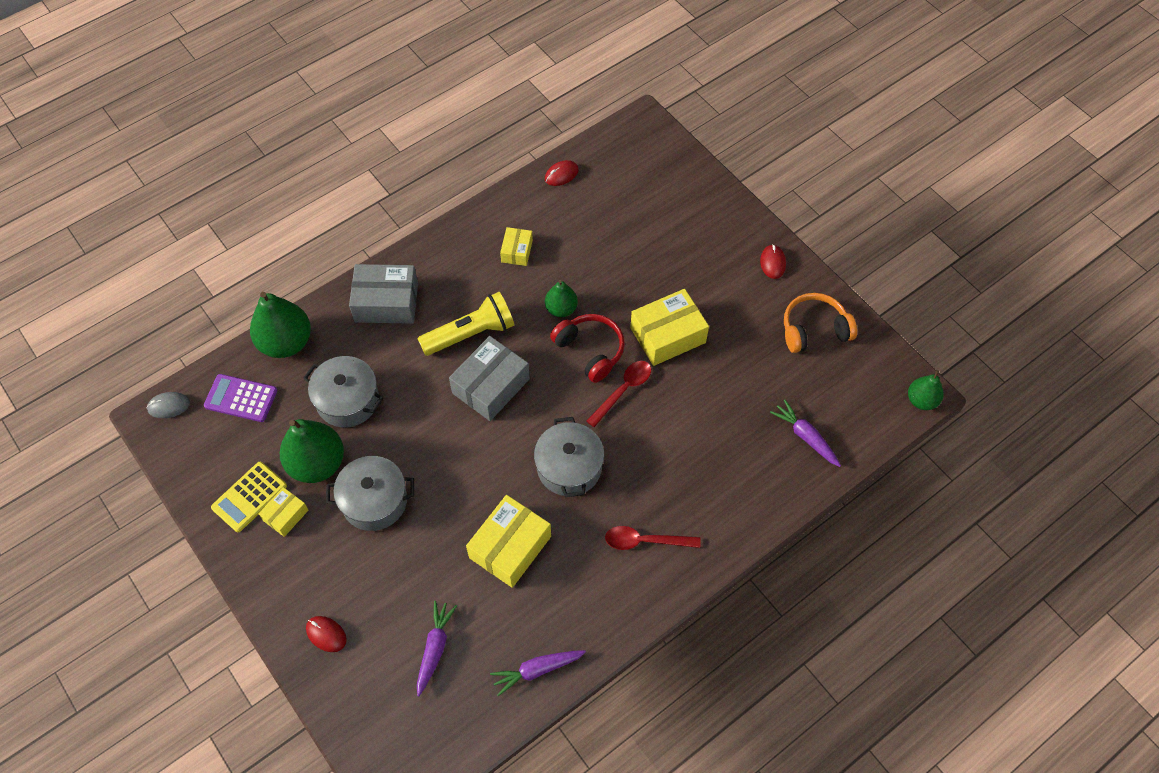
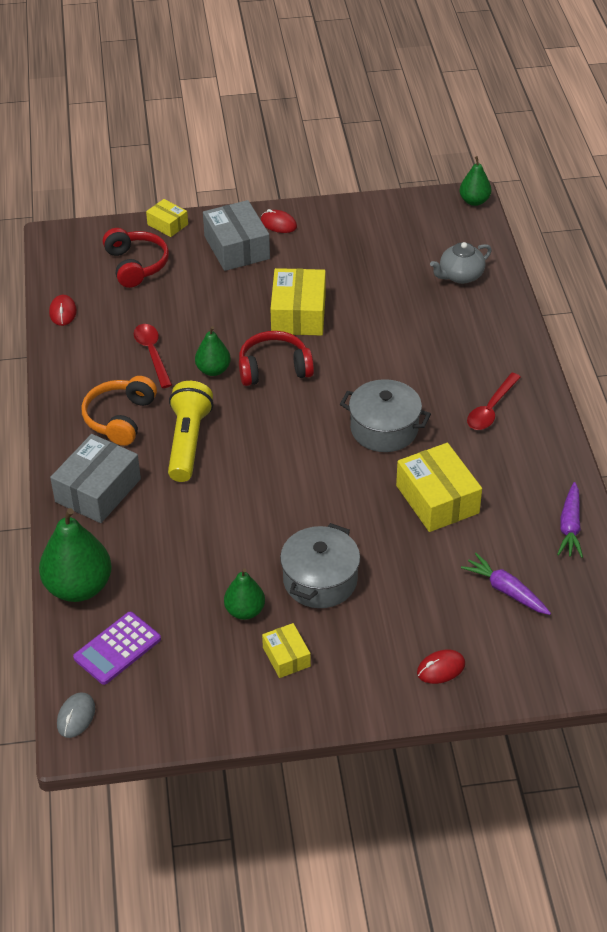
camera: 60 degrees left, 15 degrees down
(249, 497) = (243, 680): yellow calculator -> none
(317, 463) = (245, 611): green pear -> green pear, size x0.57
(348, 400) = (189, 561): grey pot -> none
(491, 386) = (257, 449): grey box -> grey box (236, 247)
(517, 251) = (122, 375): yellow box -> yellow box (167, 224)
(623, 390) = (332, 364): red spoon -> red spoon (152, 353)
(648, 191) = (136, 265): none -> red headphones
(805, 437) = (460, 276): purple carrot -> grey teapot
(814, 329) = (363, 229): orange headphones -> orange headphones (120, 418)

